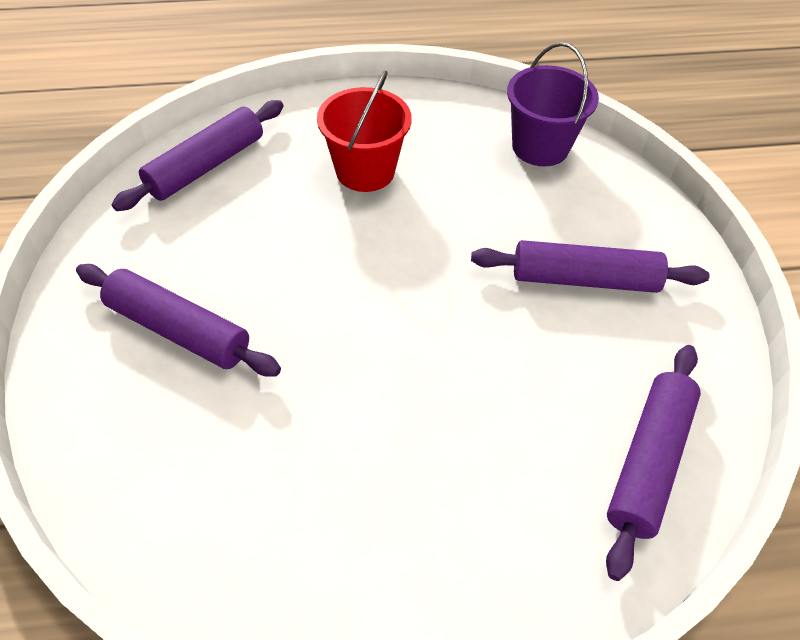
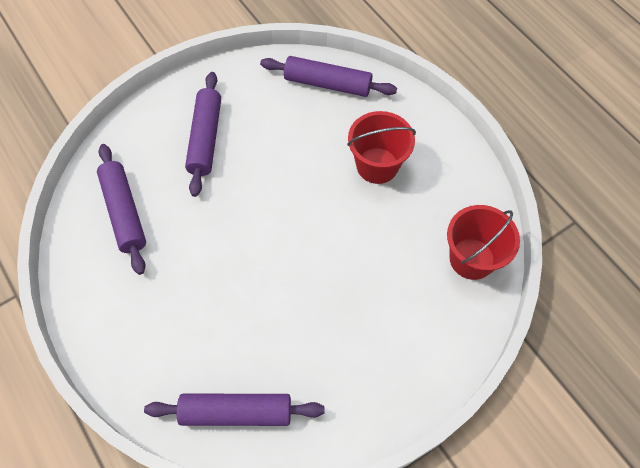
camera: 65 degrees right, 10 degrees up
(540, 147) = (471, 258): purple bucket -> red bucket
(584, 279) = (360, 330): purple rolling pin -> purple rolling pin (124, 212)

